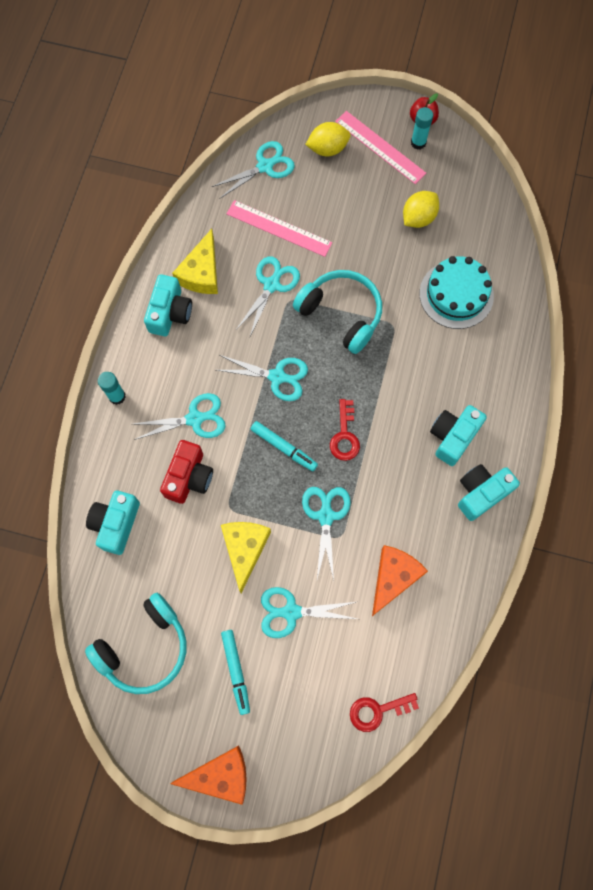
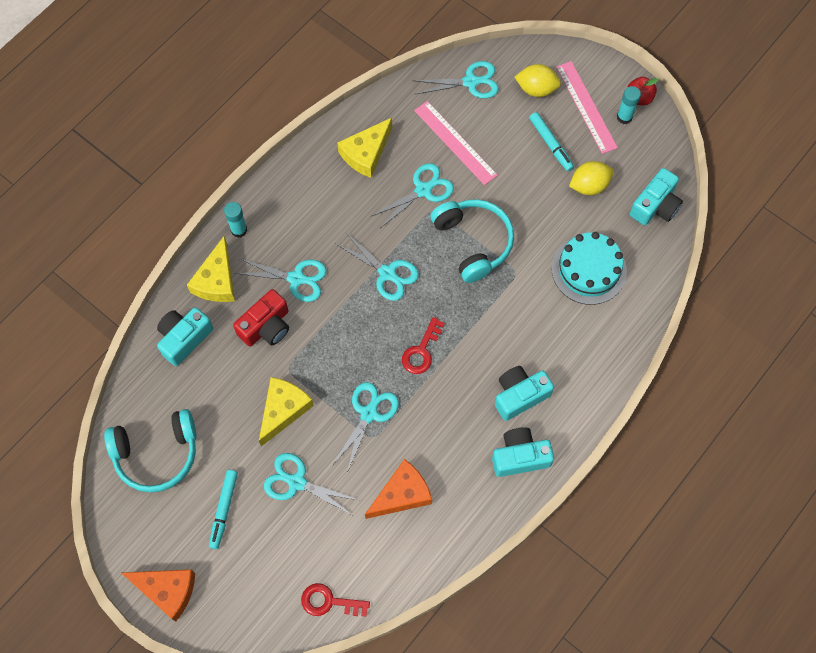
camera: 25 degrees right, 5 degrees down
(119, 454) = (216, 280): none -> yellow cheese
(170, 313) = (320, 177): turquoise camera -> turquoise camera (655, 206)
(284, 447) = (362, 337): turquoise marker -> turquoise marker (550, 144)

